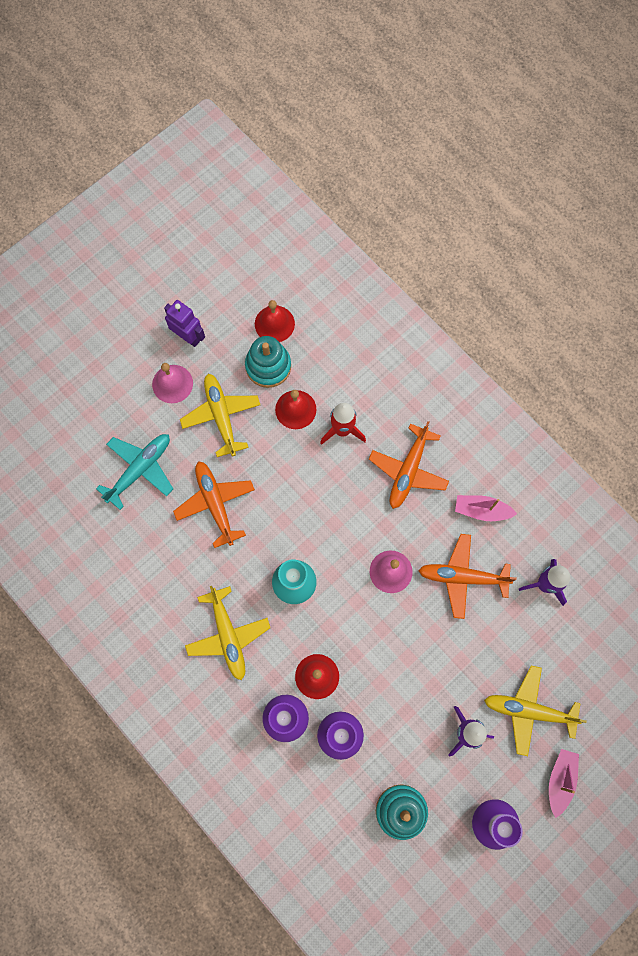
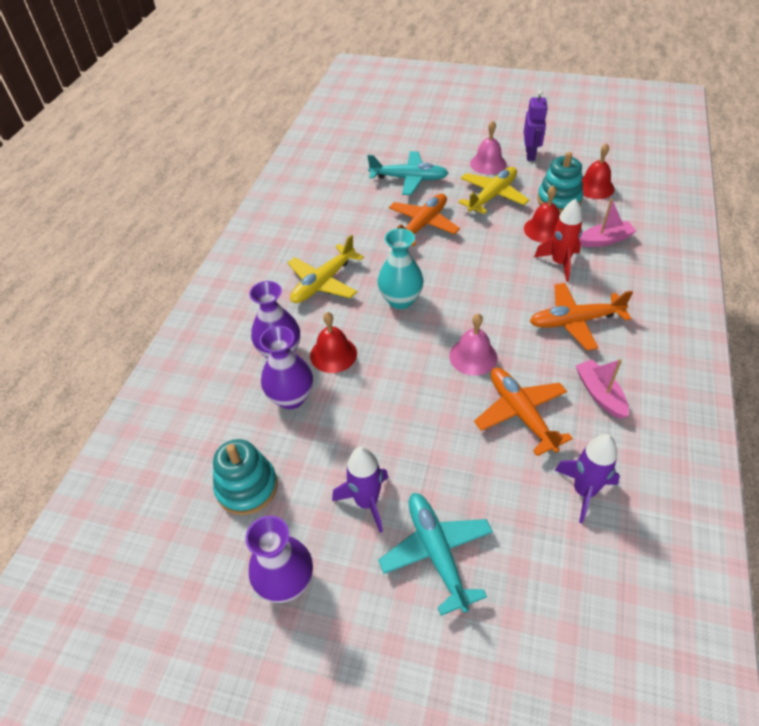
camera: 60 degrees right, 25 degrees down
(529, 710) = (436, 553): yellow plane -> turquoise plane
(560, 780) = (381, 636): pink boat -> pink boat (605, 240)

